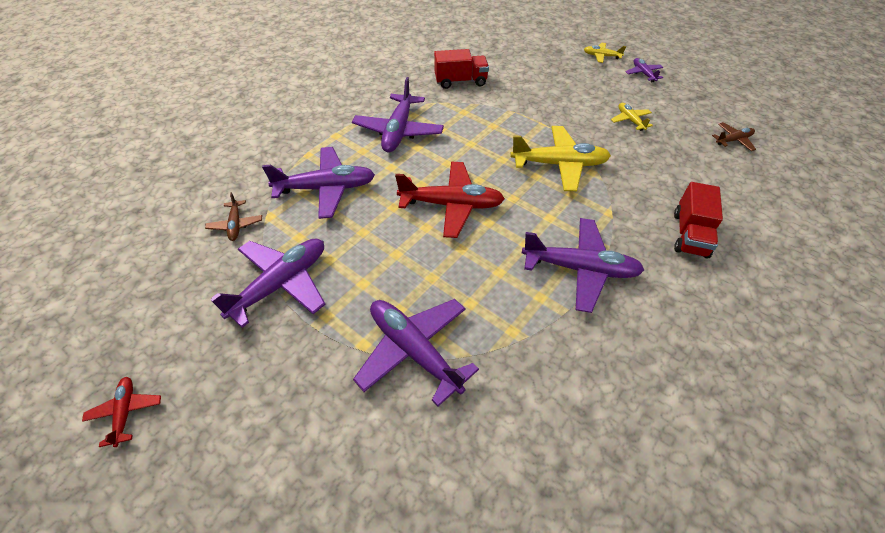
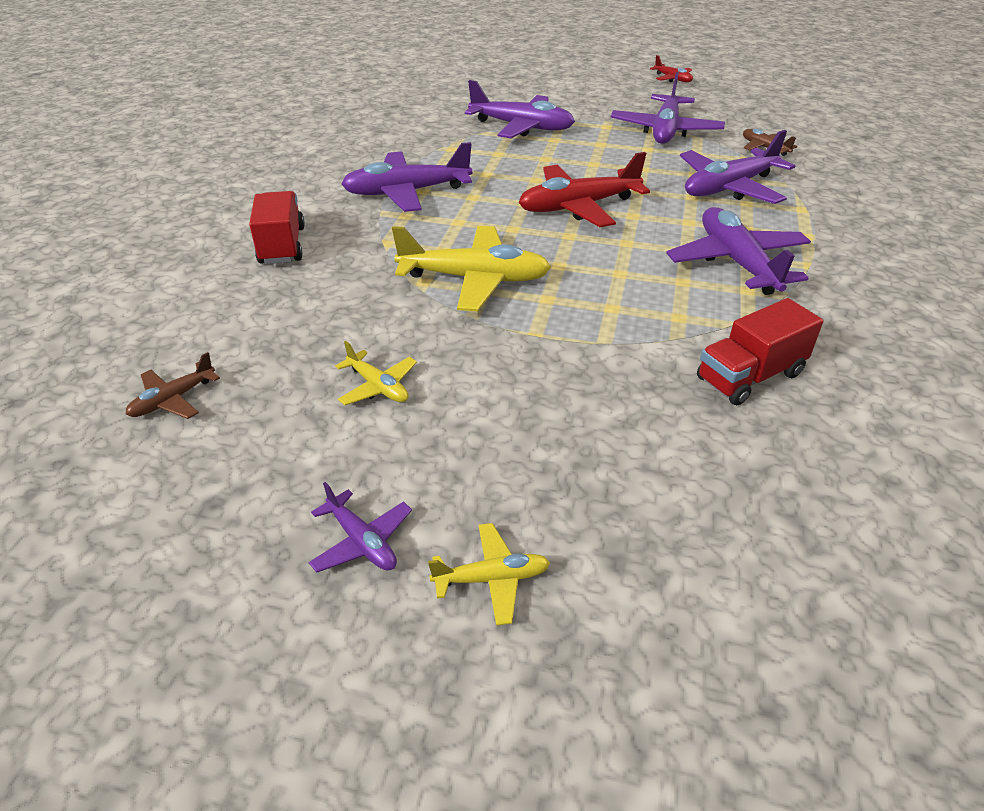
camera: 155 degrees right, 10 degrees down
(559, 164) = (474, 279): yellow plane -> yellow plane turned 150 degrees counterclockwise

